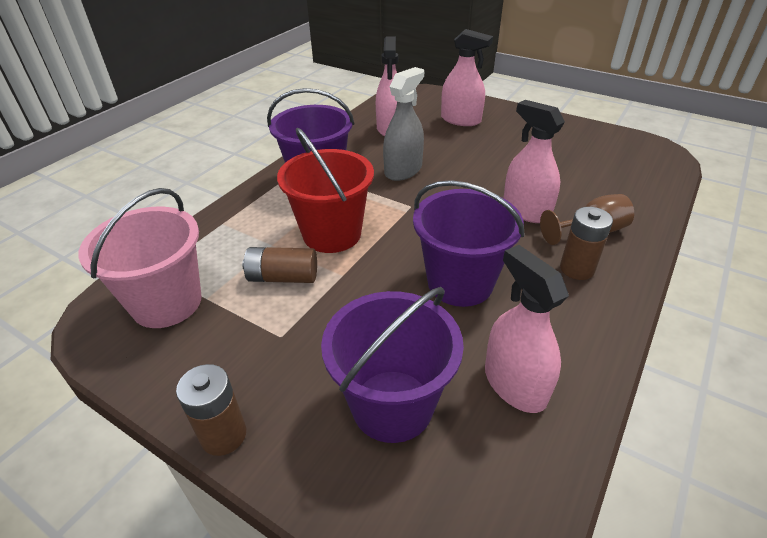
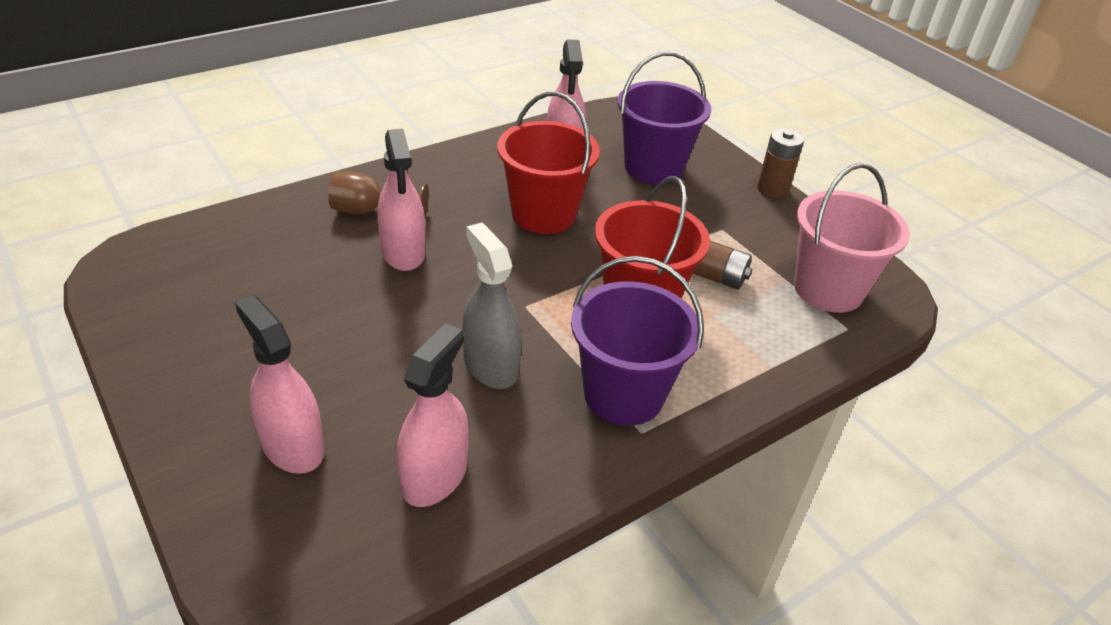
camera: 160 degrees left, 0 degrees up
(403, 170) = (490, 365): grey spray bottle -> grey spray bottle turned 90 degrees clockwise
(460, 283) = (543, 214): purple bucket -> red bucket
(577, 269) = (430, 190): brown battery -> none

